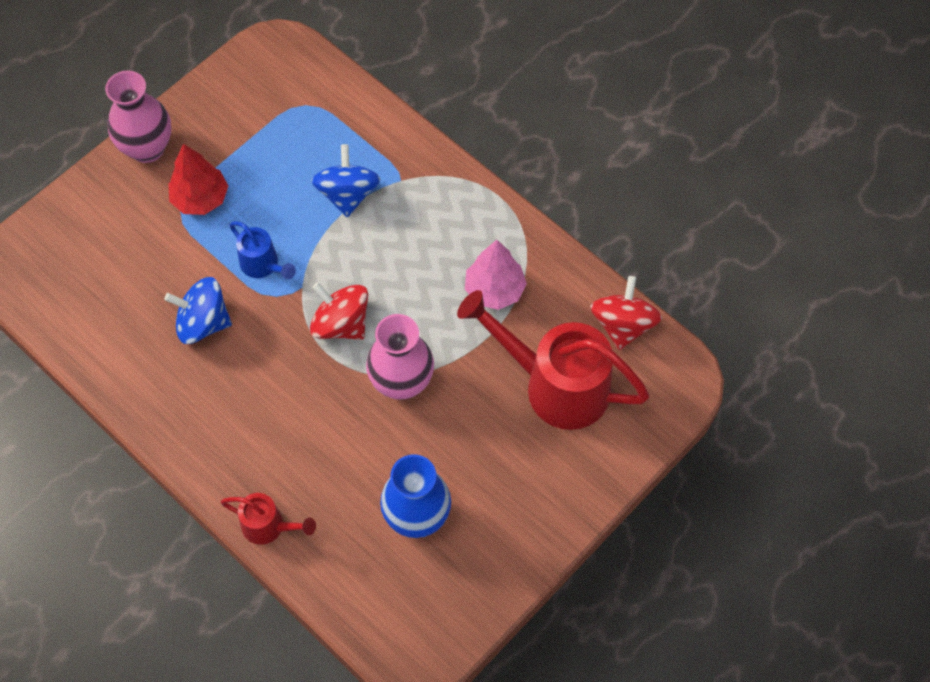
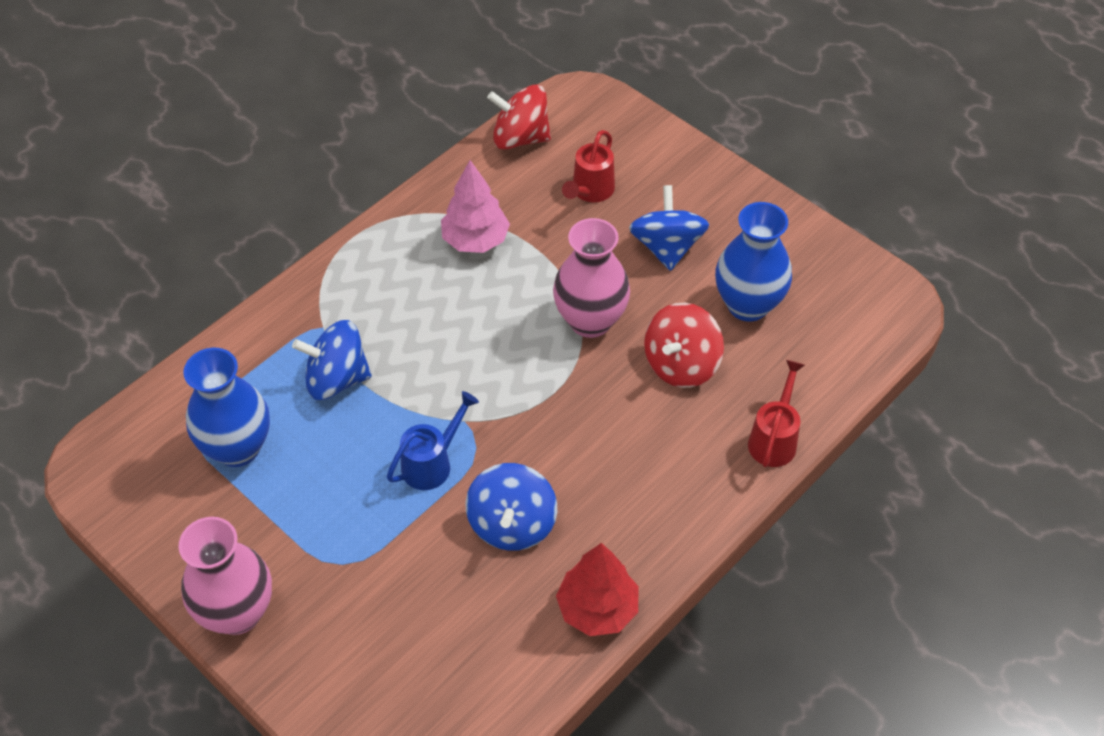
camera: 90 degrees left, 10 degrees down
(200, 199) = (327, 540): red tree -> red tree (597, 609)
(286, 134) = (237, 448): none -> blue vase
(341, 324) = (515, 380): red spinning top -> red spinning top (681, 364)
(486, 449) = (667, 247): none -> blue spinning top
(555, 385) = (590, 191): red watering can -> red watering can, size x0.49

